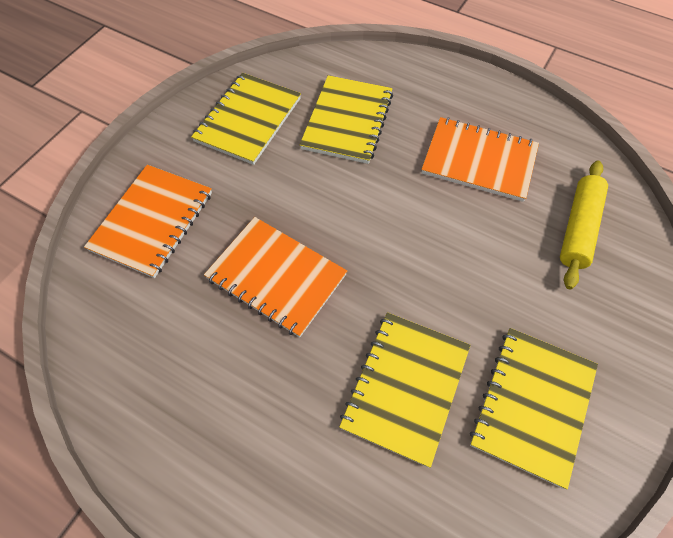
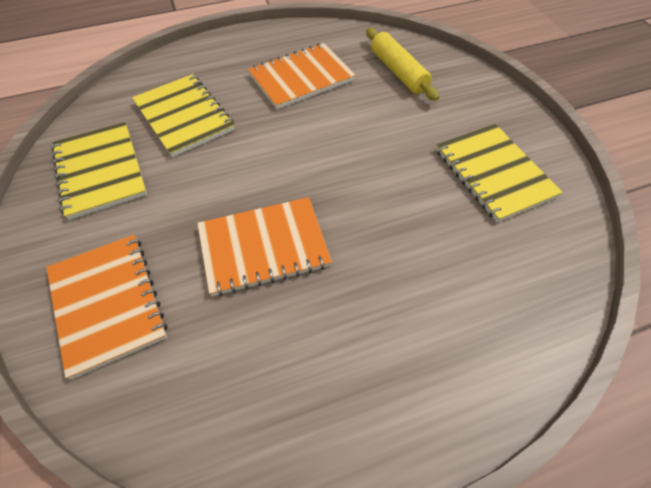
camera: 50 degrees left, 5 degrees down
(405, 387) = (427, 228): yellow notebook -> none

